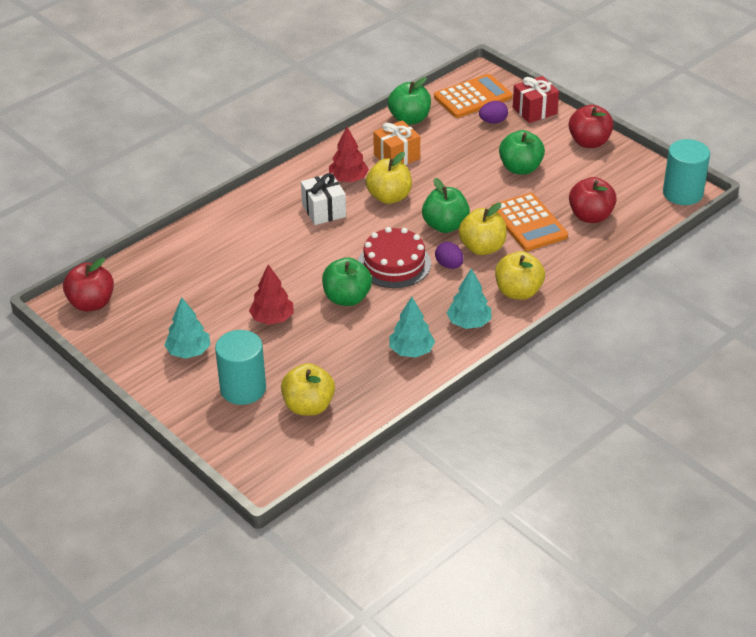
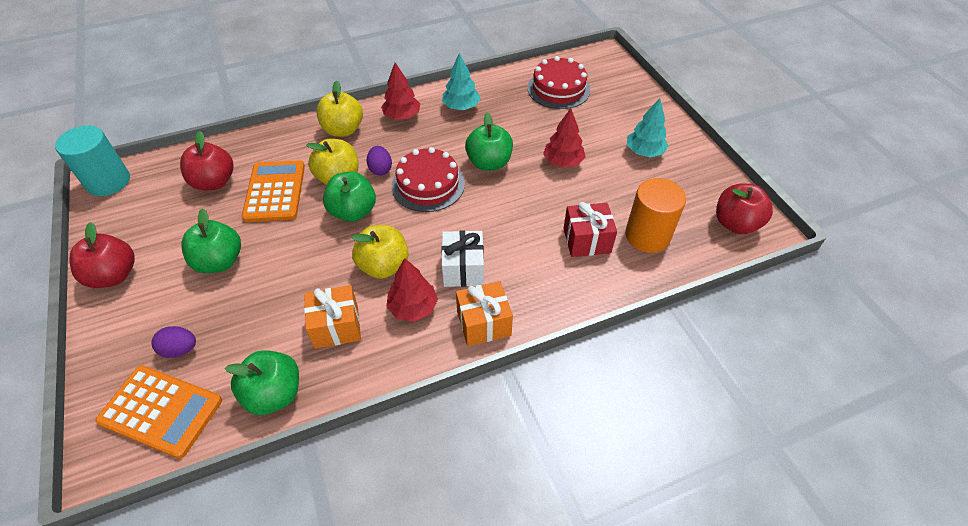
camera: 160 degrees left, 10 degrees up
(173, 273) = (647, 236): none -> orange cylinder
(243, 389) = (605, 112): turquoise cylinder -> none
(290, 183) = (483, 323): none -> orange gift
(308, 406) = (558, 89): yellow apple -> red cake
(469, 323) = (402, 116): turquoise tree -> red tree
(473, 97) = (161, 411): orange calculator -> orange calculator turned 150 degrees counterclockwise
(534, 110) = (115, 352): red gift -> red gift (586, 240)

